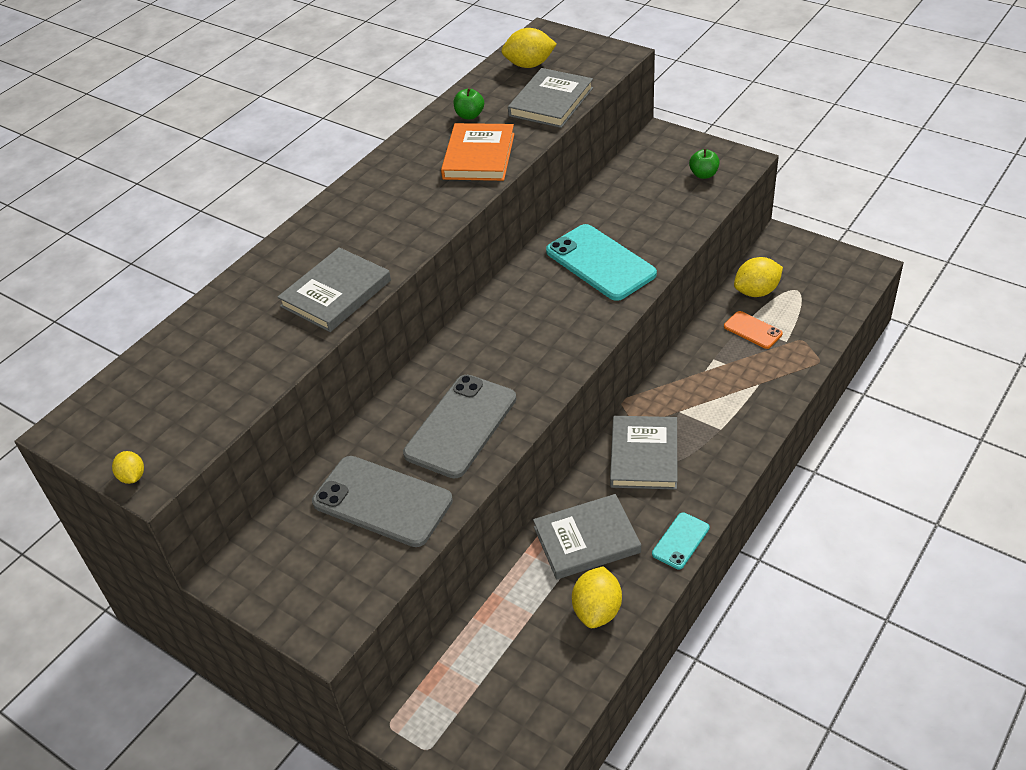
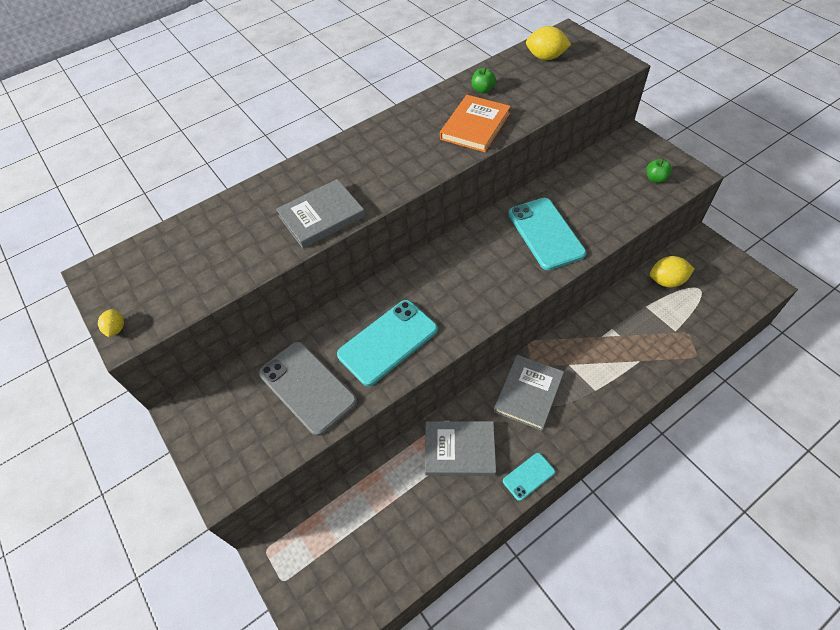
camera: 20 degrees right, 10 degrees up
(461, 426) = (388, 342): grey phone -> turquoise phone
(551, 102) = (549, 93): grey book -> none
(597, 610) = (444, 513): yellow lemon -> none
(752, 330) = (651, 313): orange phone -> none

